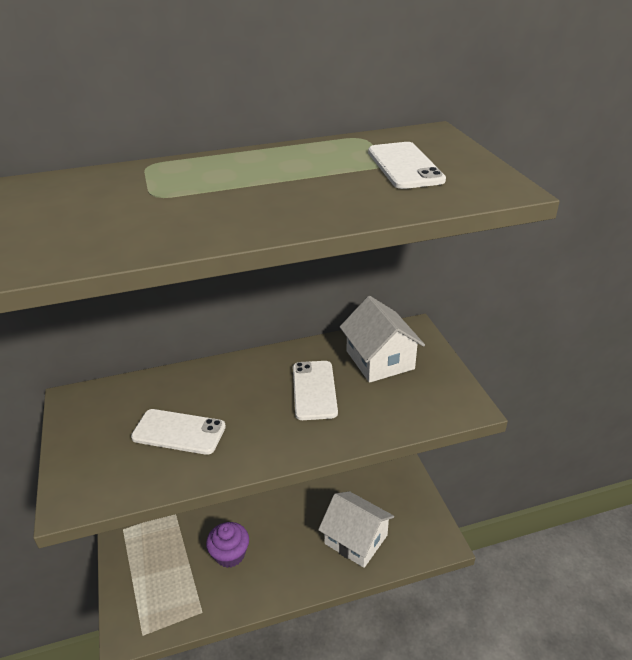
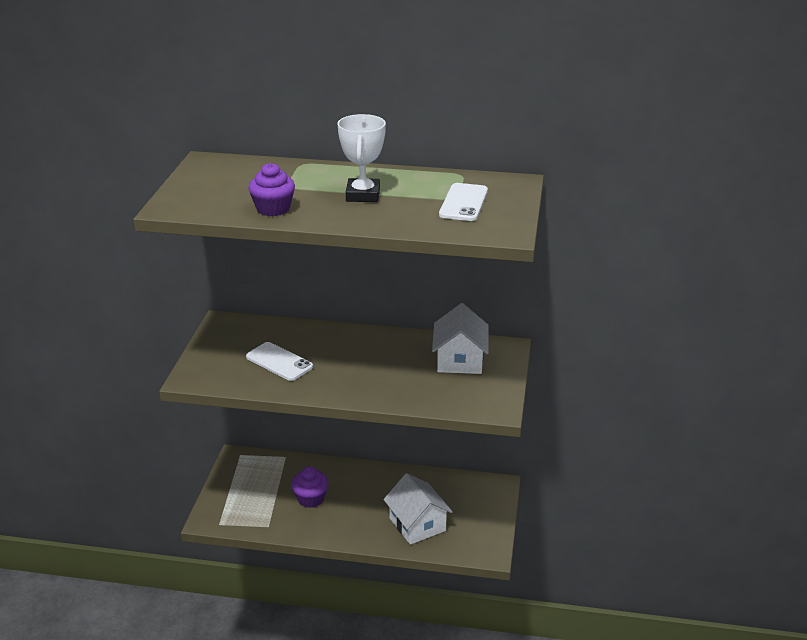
camera: 25 degrees right, 5 degrees down
(158, 231) = (273, 209): none -> purple cupcake
(269, 184) = (363, 195): none -> white trophy
(314, 390) = (392, 365): white phone -> none

